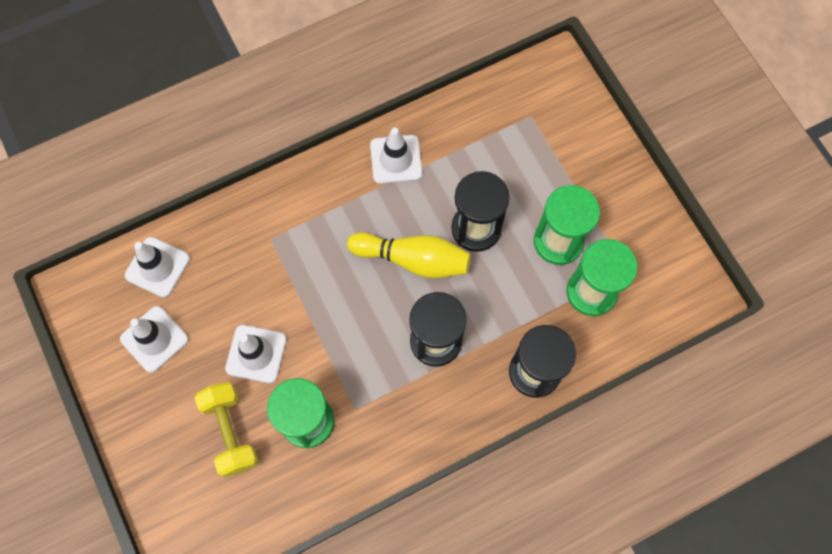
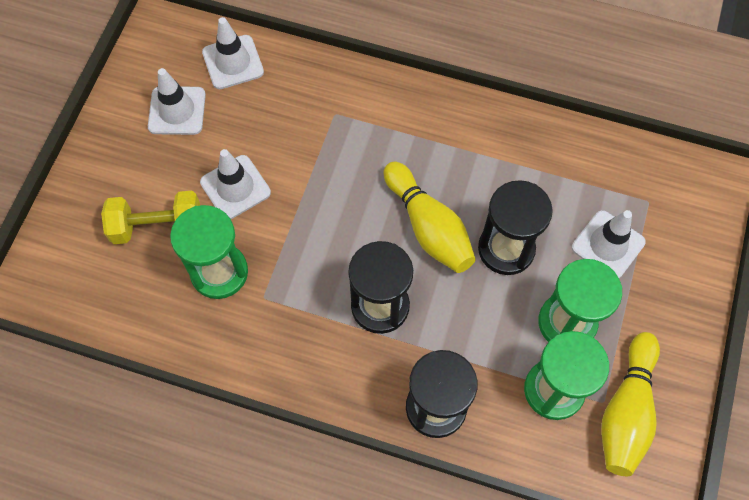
camera: 45 degrees right, 5 degrees down
(231, 432) = (158, 227): yellow dumbbell -> yellow dumbbell turned 60 degrees clockwise
(396, 159) = (495, 139): white traffic cone -> white traffic cone (608, 245)
(644, 264) = (626, 411): none -> yellow bowling pin

